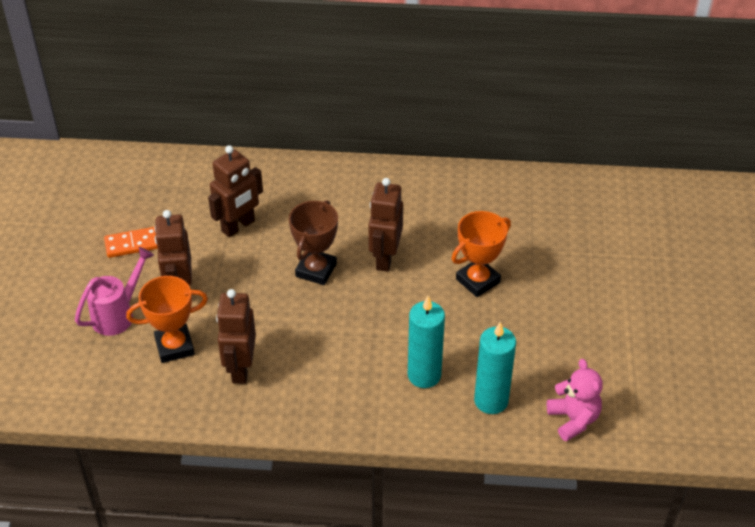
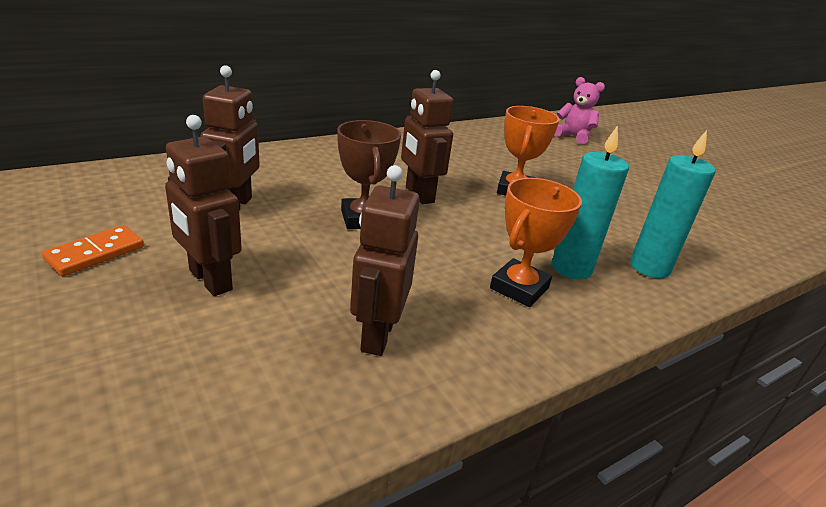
camera: 40 degrees left, 15 degrees down
(118, 315) = (127, 337): pink watering can -> none
(174, 347) = (258, 344): orange trophy -> orange trophy (519, 288)
(240, 369) = (377, 335): brown robot -> brown robot turned 45 degrees clockwise
(573, 419) = (721, 258): pink teddy bear -> pink teddy bear (573, 137)

